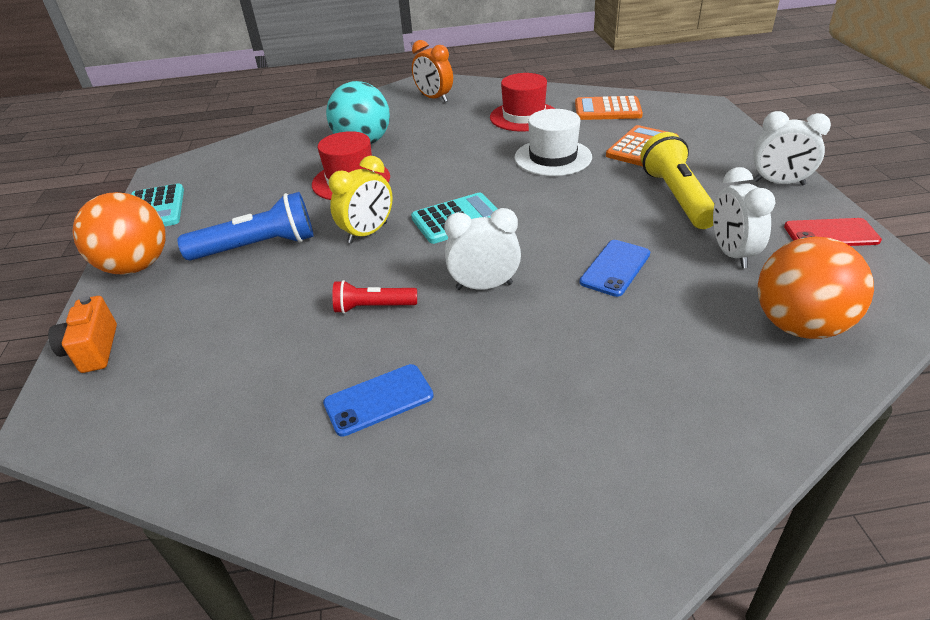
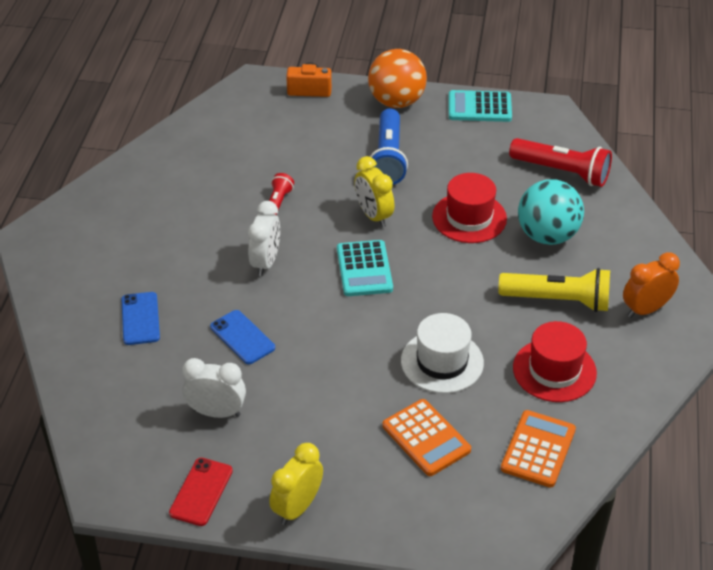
camera: 105 degrees right, 5 degrees up
(268, 151) = (562, 172): none -> red flashlight
(378, 400) = (190, 196): blue phone -> blue phone (140, 318)
(676, 197) = (317, 419): yellow flashlight -> yellow flashlight (558, 300)
(779, 183) = (297, 507): white clock -> yellow clock
(799, 325) = (121, 404): orange ball -> none

